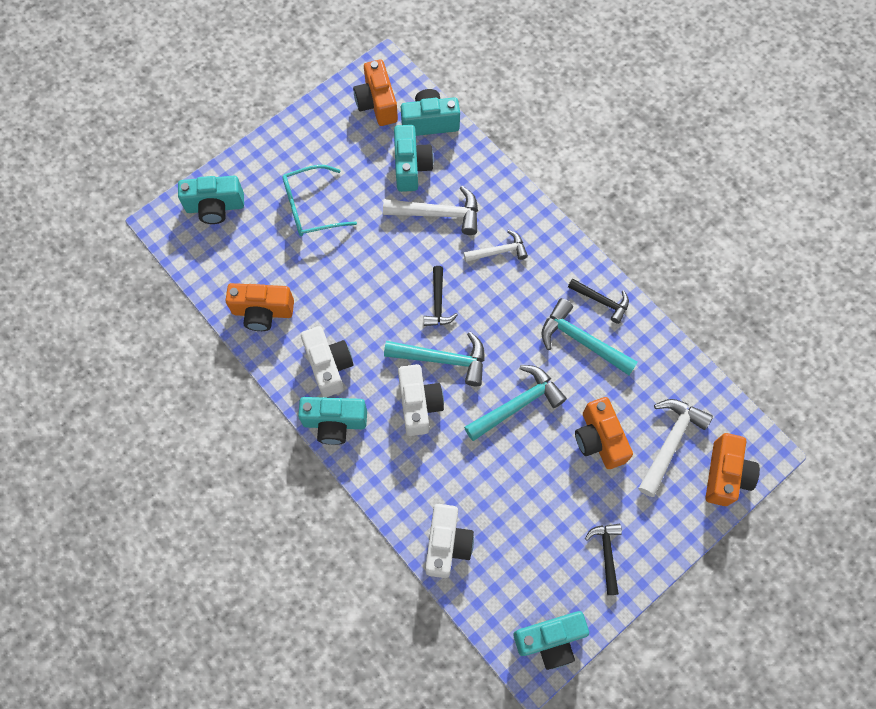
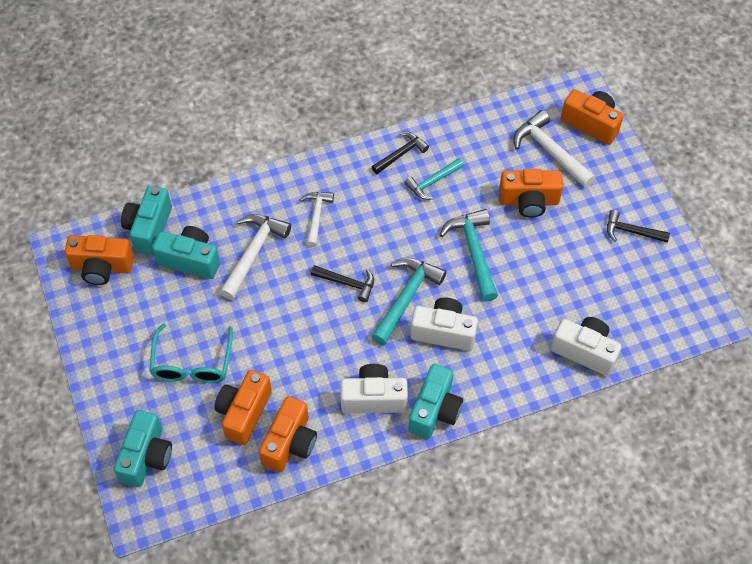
camera: 70 degrees left, 10 degrees down
(279, 265) = (244, 413): none -> orange camera
(550, 640) = (692, 299): turquoise camera -> none
(581, 340) = (432, 182): turquoise hammer -> turquoise hammer, size x0.64

